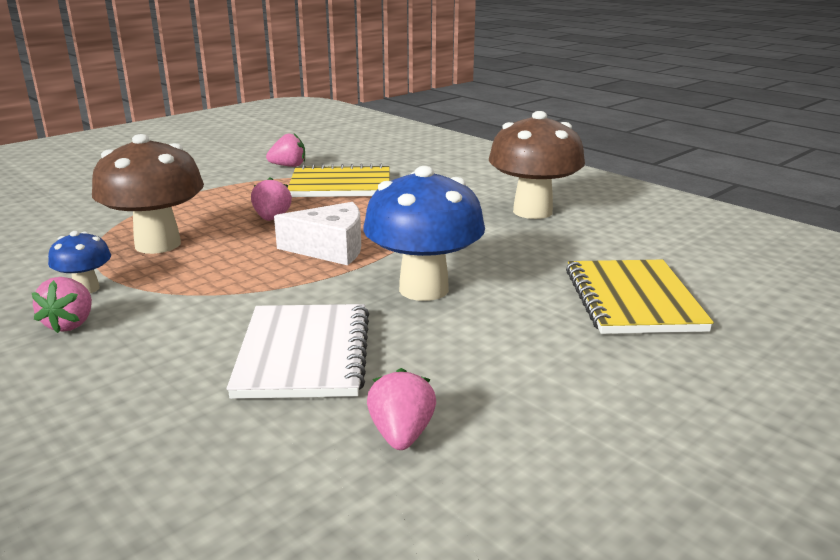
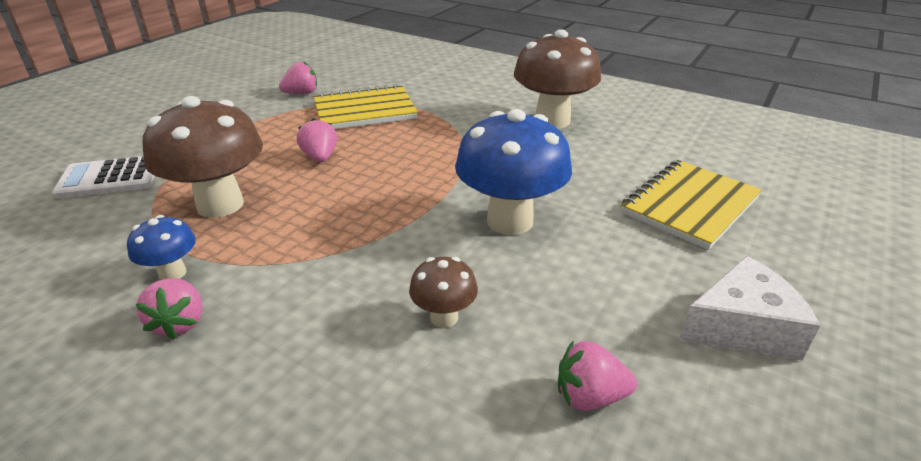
camera: 15 degrees left, 10 degrees up
(76, 214) = (109, 178): none -> white calculator
(304, 354) = (444, 317): white notebook -> brown mushroom
(330, 248) = (397, 186): white cheese -> white cheese (741, 327)
(401, 434) = (589, 396): pink strawberry -> pink strawberry turned 75 degrees counterclockwise
(632, 300) = (689, 205): yellow notebook -> yellow notebook turned 60 degrees clockwise

